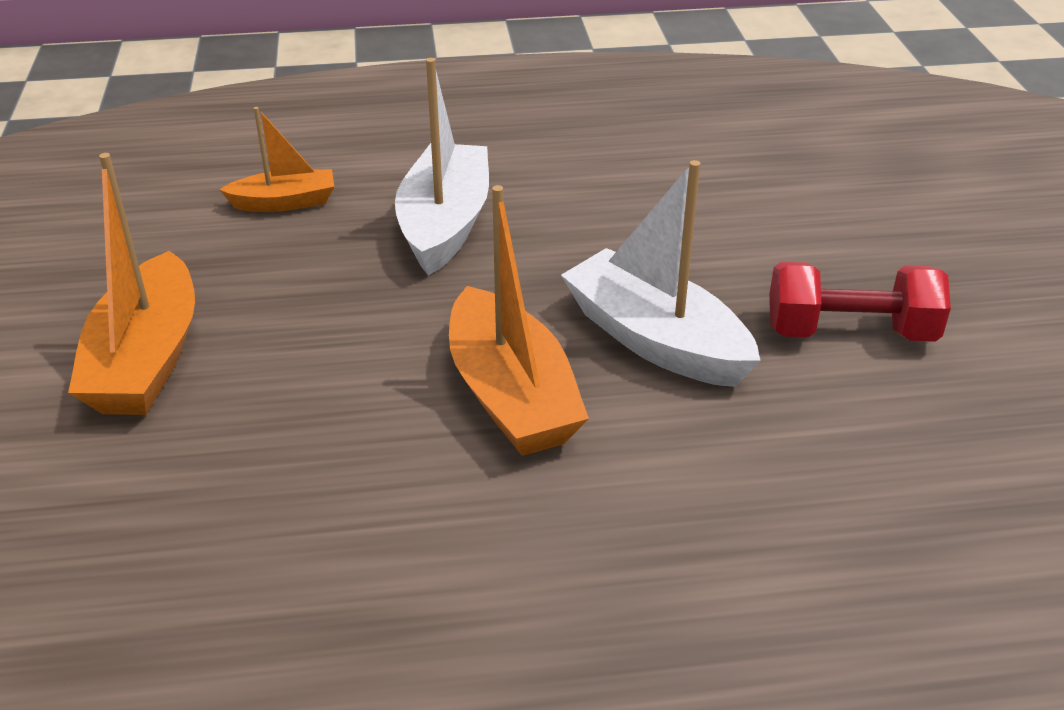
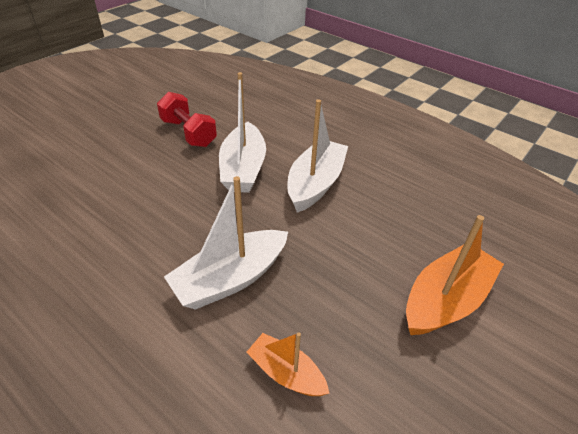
camera: 135 degrees left, 5 degrees up
(511, 396) = (315, 183): orange boat -> white boat

